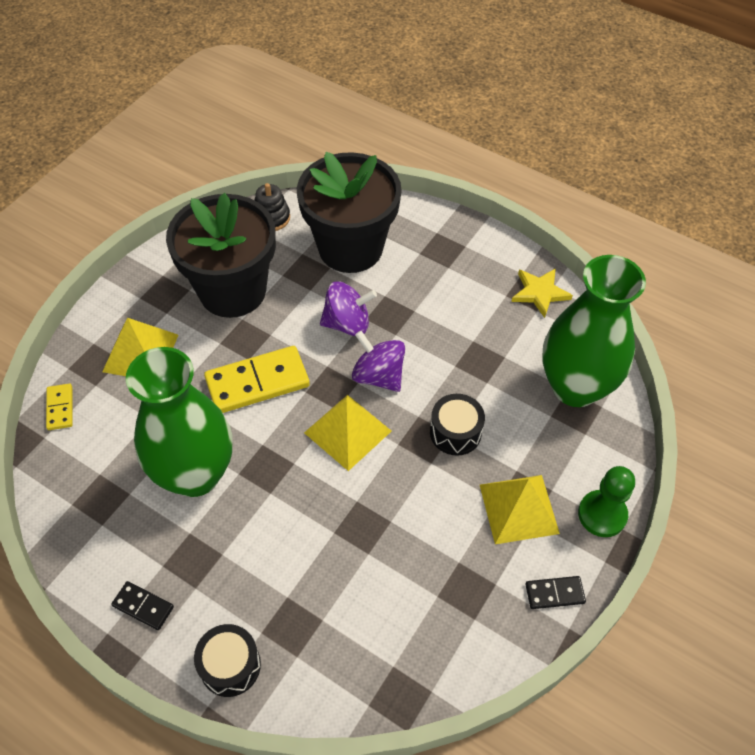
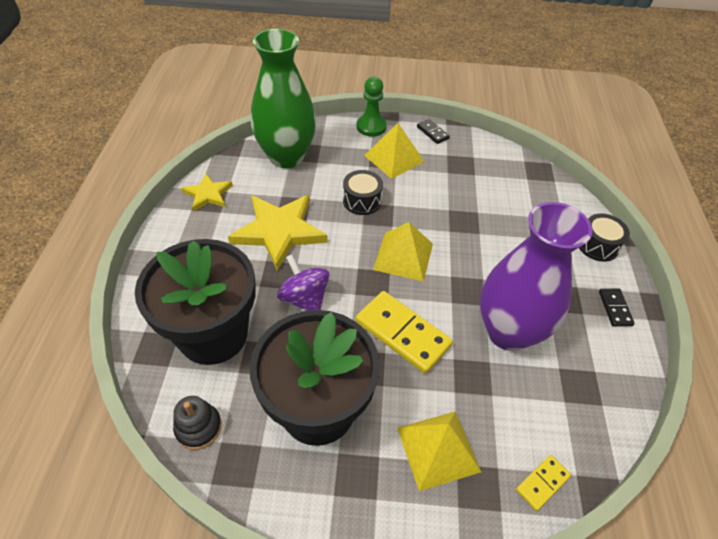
camera: 120 degrees left, 5 degrees down
(195, 474) = (508, 332): green vase -> purple vase
(378, 376) = (343, 258): purple spinning top -> none
(448, 335) = (279, 231): none -> yellow star

